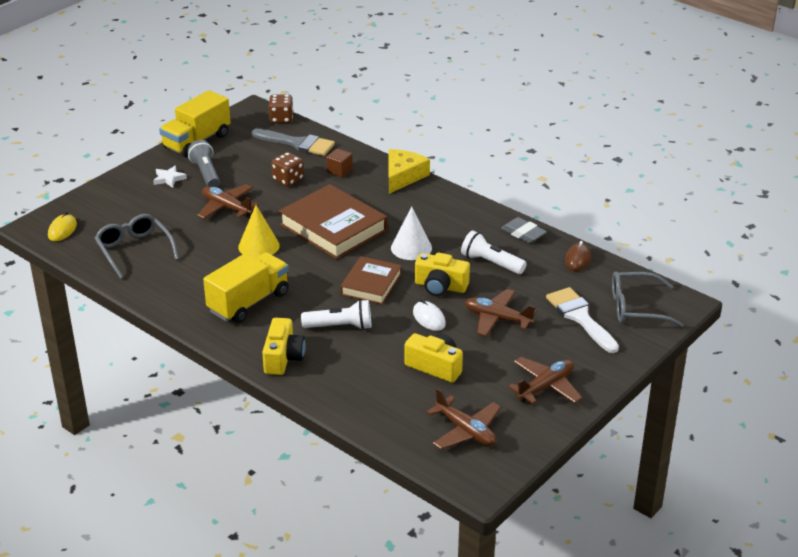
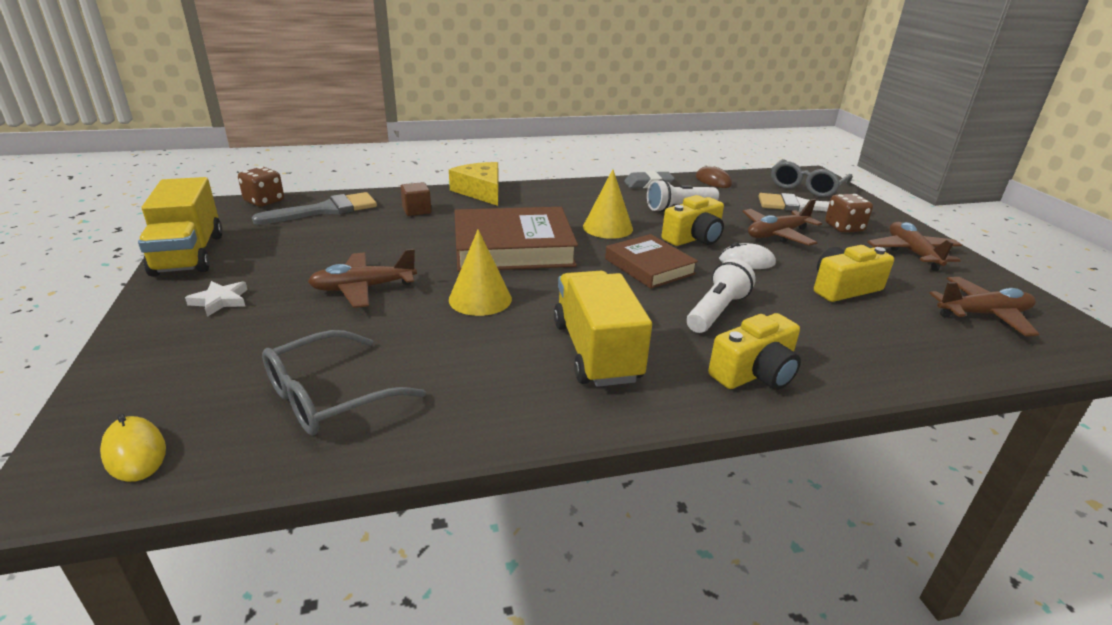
camera: 55 degrees left, 5 degrees down
(134, 250) = (328, 397): grey glasses -> grey glasses turned 45 degrees counterclockwise
(206, 173) = (265, 274): grey flashlight -> none
(283, 358) = (755, 373): yellow camera -> yellow camera turned 105 degrees clockwise
(288, 180) = (380, 237): brown dice -> brown dice (844, 228)
(411, 248) = (607, 227): white cone -> yellow cone

